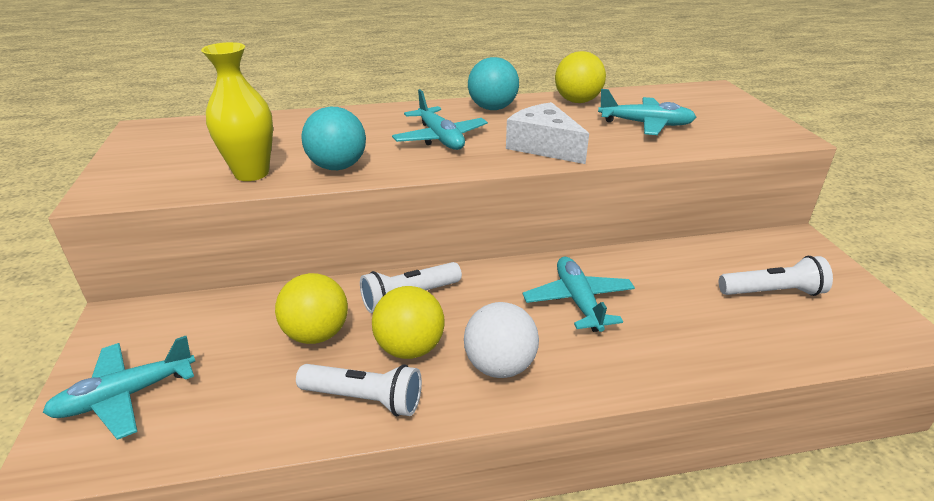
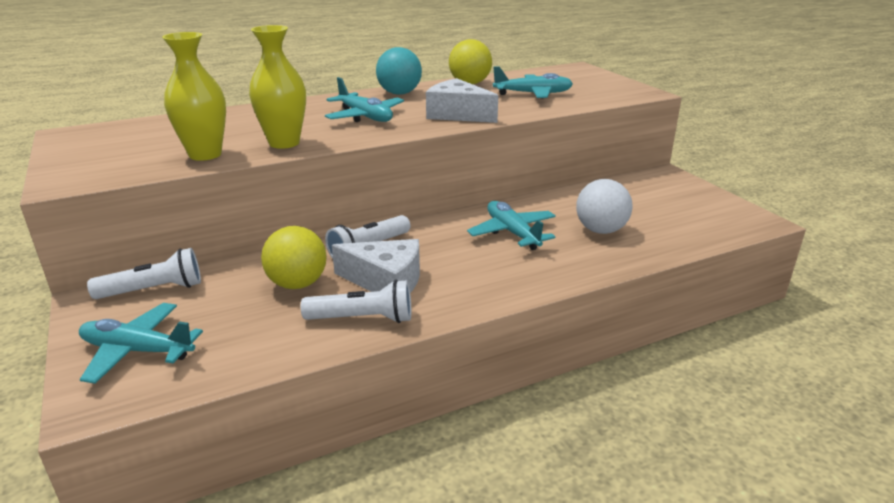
camera: 15 degrees left, 5 degrees down
(125, 396) = (137, 351): turquoise plane -> turquoise plane turned 60 degrees clockwise
(337, 167) = (284, 143): turquoise ball -> yellow vase
(410, 348) = (386, 281): yellow ball -> white cheese
(500, 366) = (467, 282): white ball -> white ball (600, 230)
(772, 292) = (658, 208): white flashlight -> white flashlight (154, 290)

